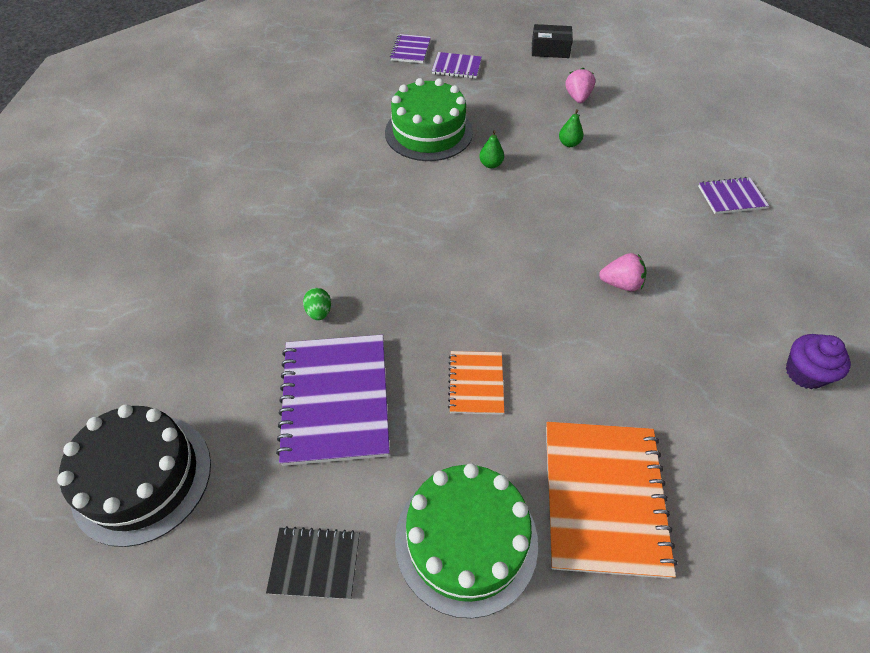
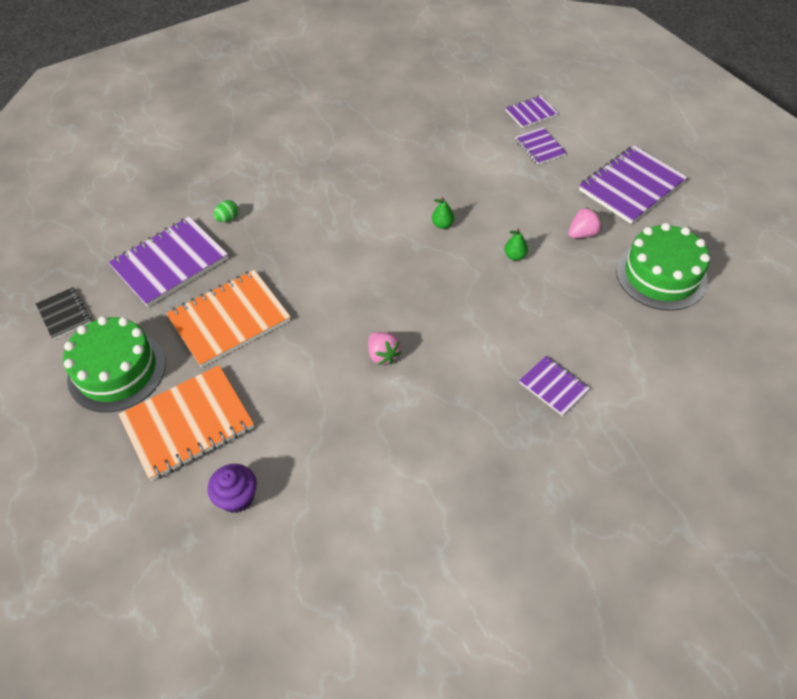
camera: 55 degrees right, 0 degrees up
(142, 478) = (70, 219): black cake -> none
(428, 132) = (444, 174): green cake -> green cake (661, 275)
(476, 383) = (229, 320): orange notebook -> orange notebook, size x1.90
(550, 50) = (631, 186): black box -> purple notebook
(805, 373) = (384, 504): purple cupcake -> purple cupcake (237, 497)

